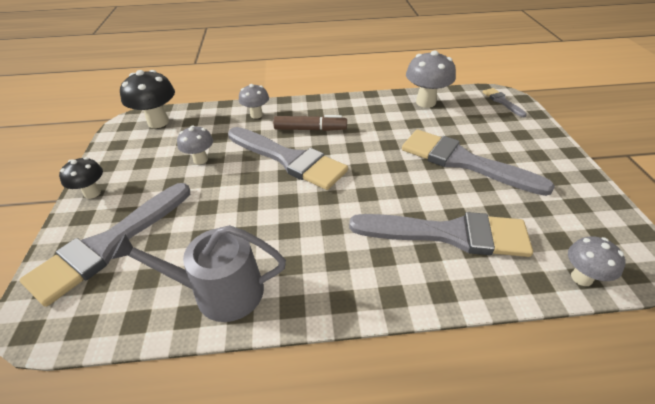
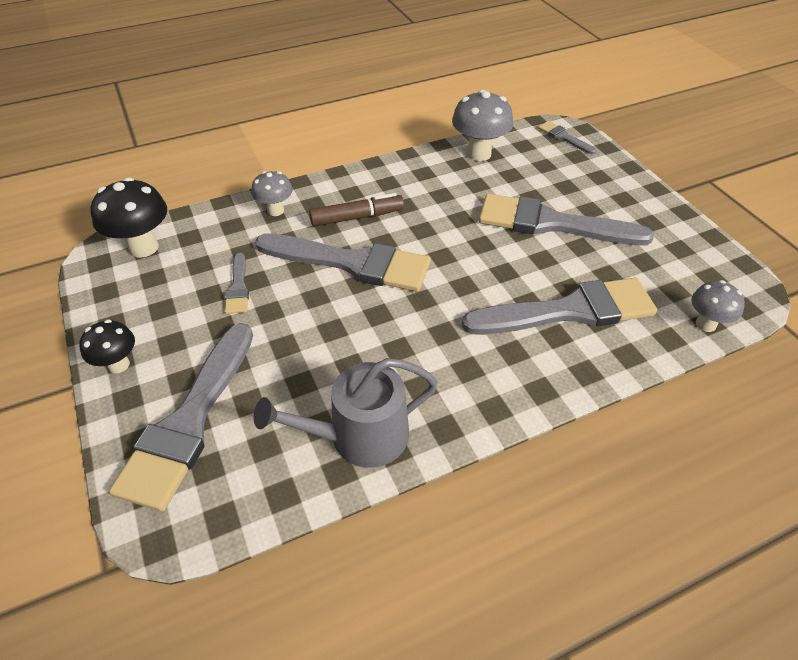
camera: 20 degrees left, 5 degrees up
(200, 160) = (238, 287): grey mushroom -> grey brush

